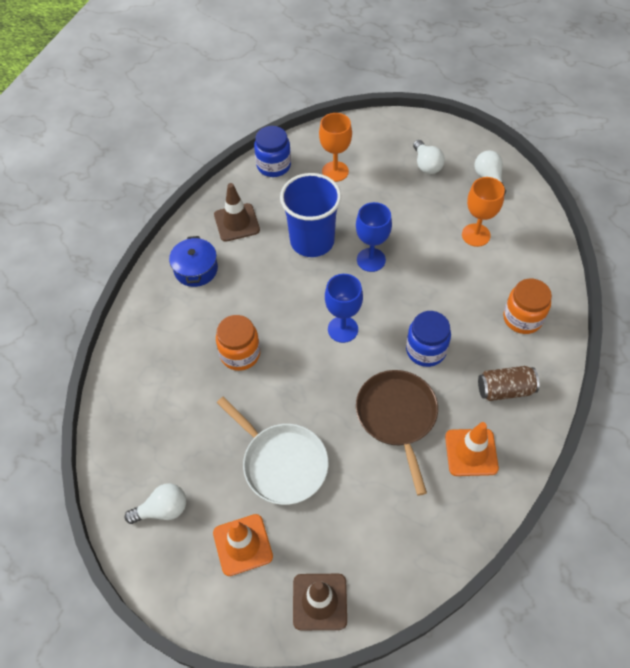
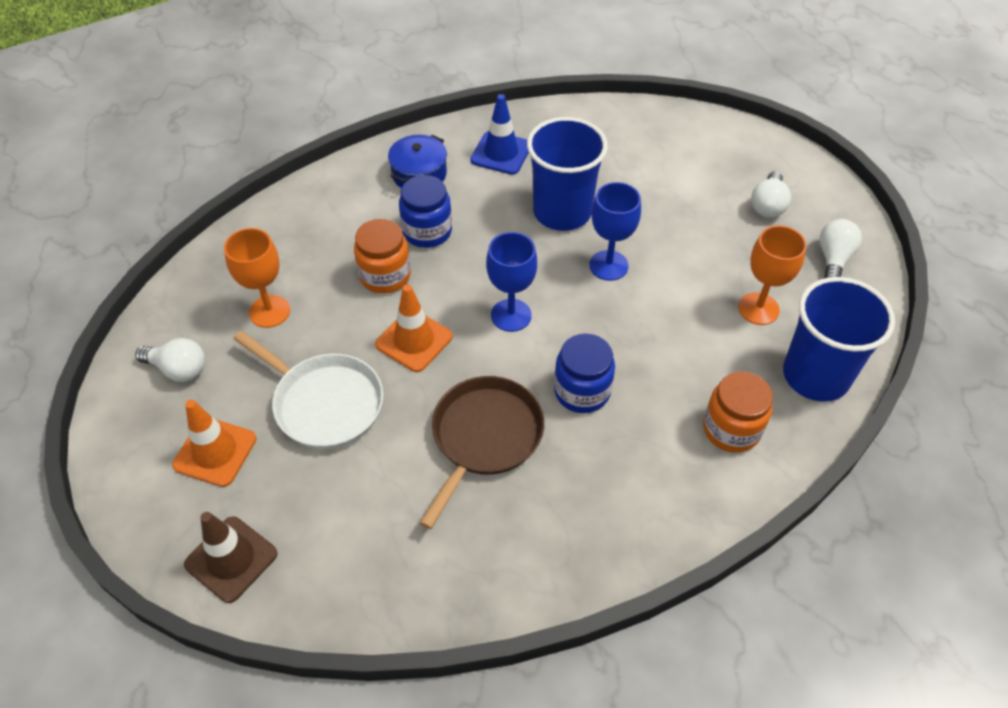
camera: 35 degrees right, 5 degrees down
(237, 222) = (501, 153): brown traffic cone -> blue traffic cone
(274, 165) = (591, 120): blue jar -> blue jar (427, 231)
(282, 463) = (325, 403): white pan -> white pan turned 45 degrees counterclockwise
(335, 171) = (653, 158): orange goblet -> orange goblet (269, 311)
(471, 452) = (530, 529): orange traffic cone -> orange traffic cone (414, 340)
(505, 389) = (635, 490): brown can -> none
(537, 257) = (815, 375): none -> blue cup

